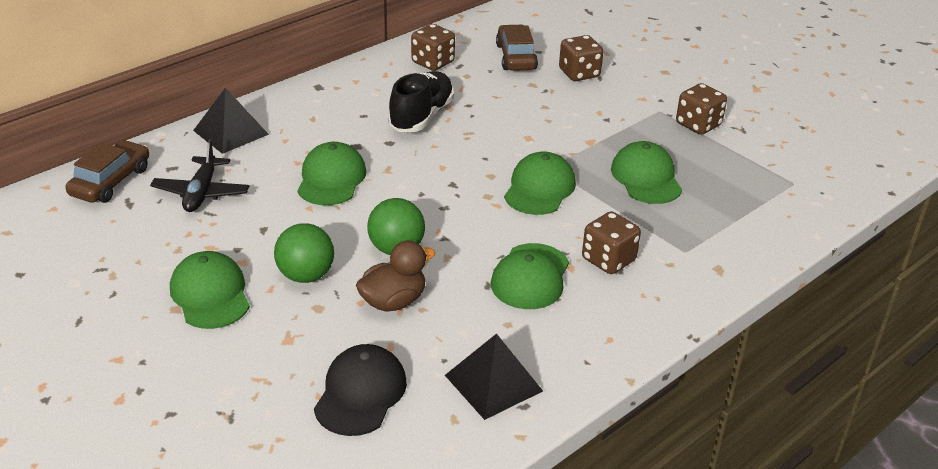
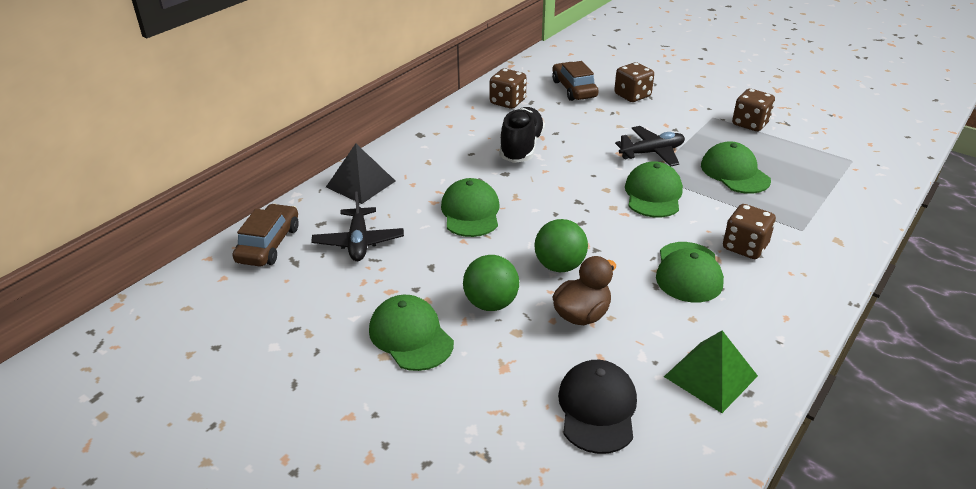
camera: 10 degrees left, 0 degrees up
(493, 383) = (710, 376): black pyramid -> green pyramid
(564, 142) = (652, 153): none -> black plane

